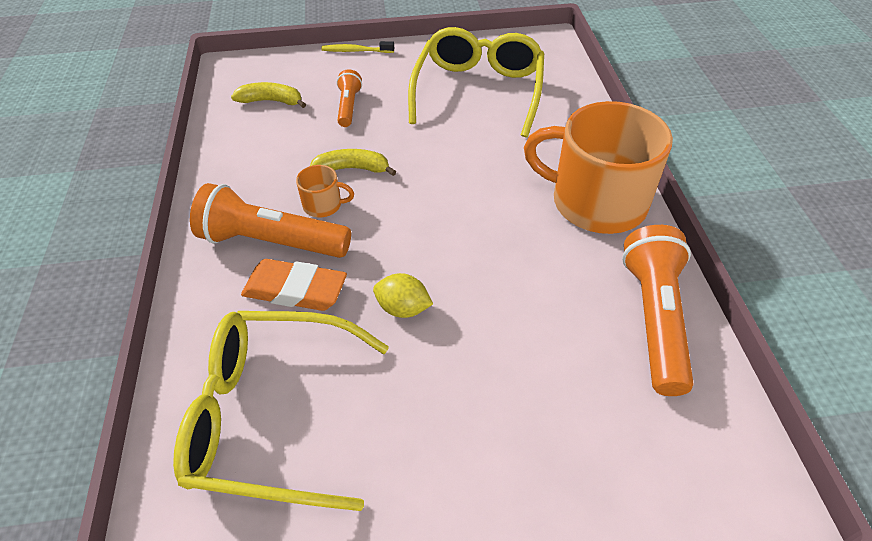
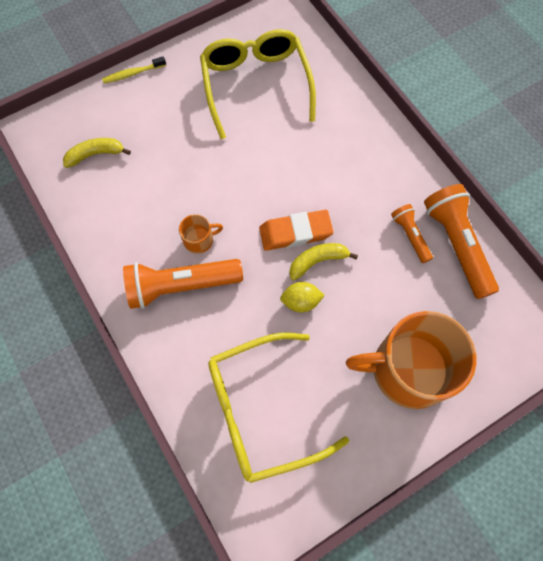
camera: 25 degrees left, 20 degrees up
(295, 290) = (222, 317): orange eraser -> orange eraser (295, 232)
(348, 107) = (162, 138): orange flashlight -> orange flashlight (410, 236)
(352, 169) = (201, 198): yellow banana -> yellow banana (317, 261)
(596, 202) = (386, 164): orange mug -> orange mug (408, 369)

